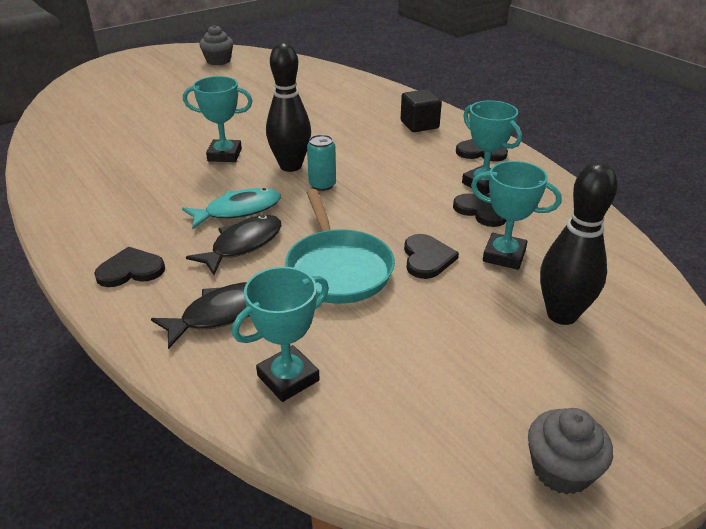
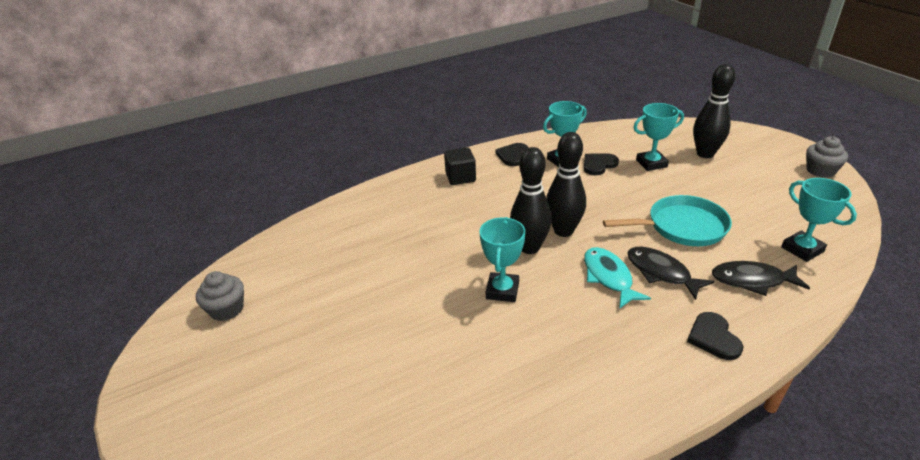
camera: 80 degrees left, 0 degrees up
(221, 314) = (752, 280): black fish -> black fish turned 60 degrees counterclockwise
(322, 185) = (563, 231): turquoise can -> black bowling pin
(427, 258) = (660, 190): black heart -> none
(504, 255) = (651, 163): turquoise trophy -> turquoise trophy turned 45 degrees clockwise

